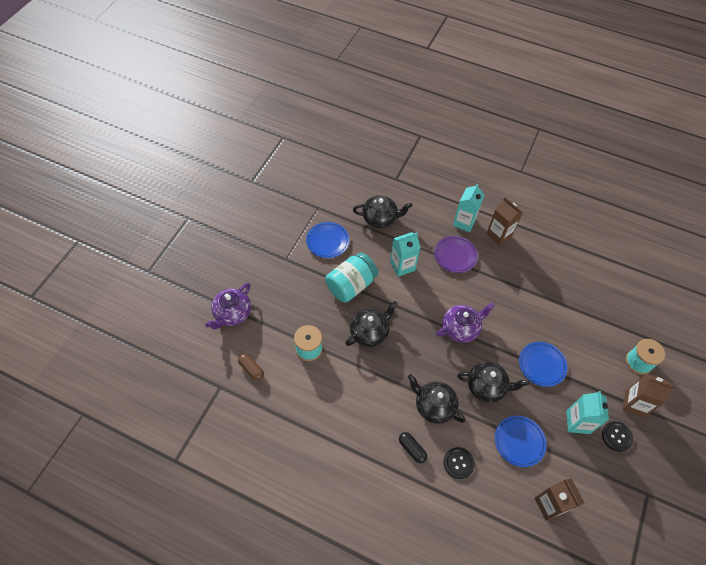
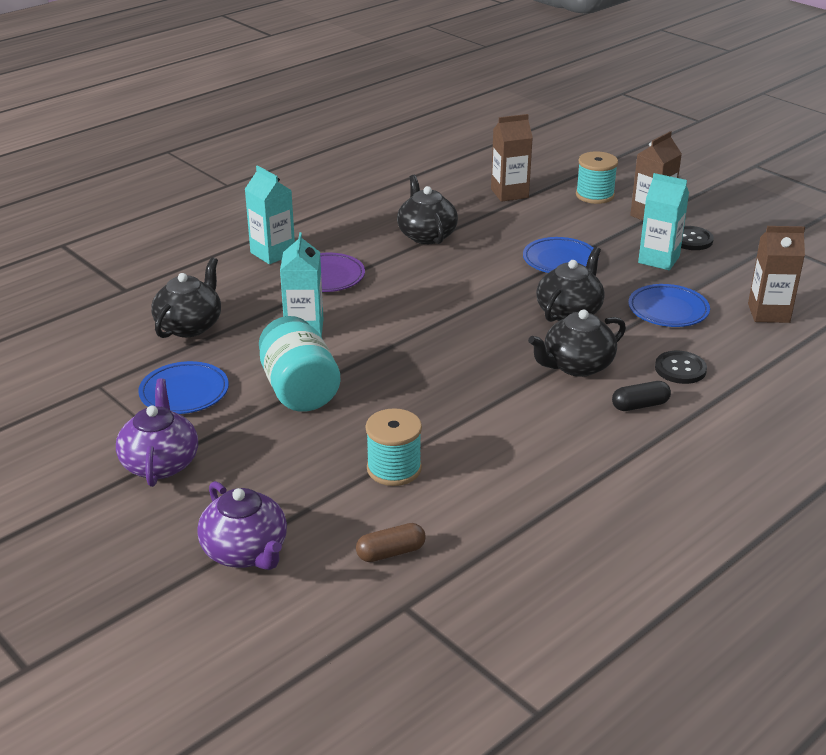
camera: 65 degrees left, 25 degrees down
(369, 332) = (407, 393): black teapot -> black teapot (426, 235)
(461, 328) = (459, 307): purple teapot -> purple teapot (160, 463)
(499, 235) = (322, 232): brown carton -> brown carton (509, 193)

